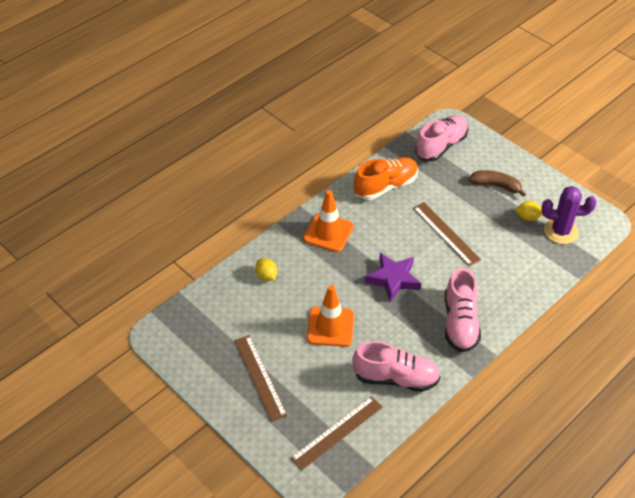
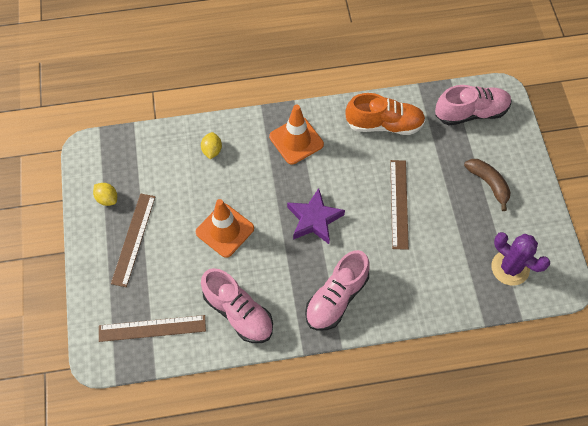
camera: 35 degrees right, 15 degrees up
(527, 217) = (490, 234): yellow lemon -> yellow lemon (107, 199)

